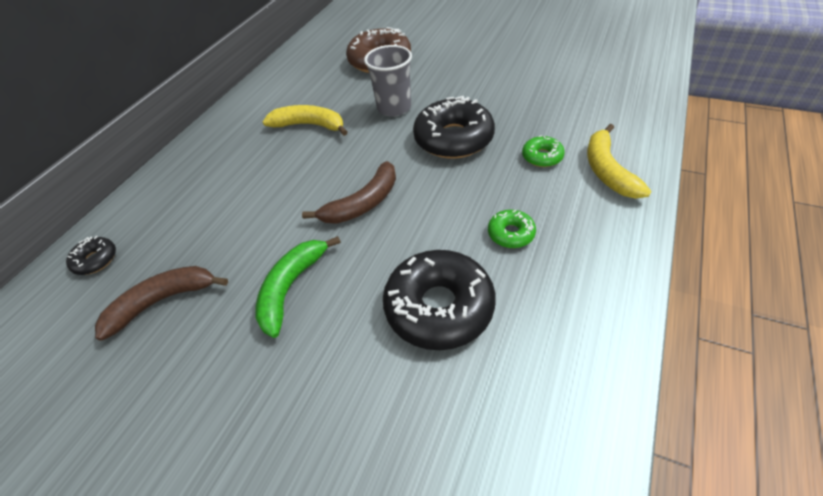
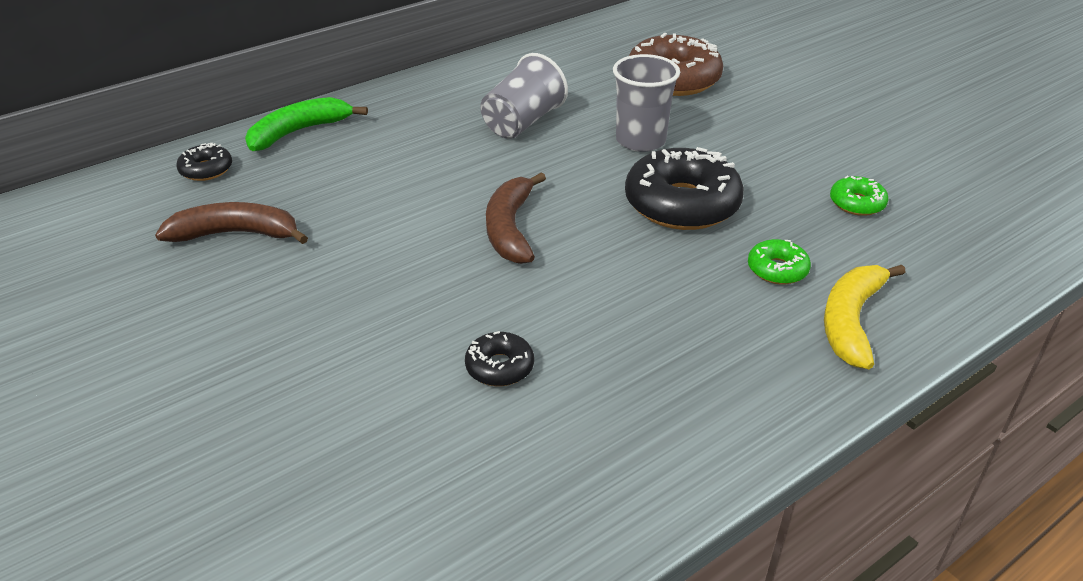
camera: 25 degrees right, 10 degrees down
(291, 288) = (364, 278): green banana -> green banana (299, 132)
(309, 125) = (522, 122): yellow banana -> grey cup
(363, 203) = (510, 229): brown banana -> brown banana turned 105 degrees clockwise
(439, 307) = (499, 367): black donut -> black donut, size x0.48
(511, 234) = (652, 334): green donut -> green donut (857, 203)

